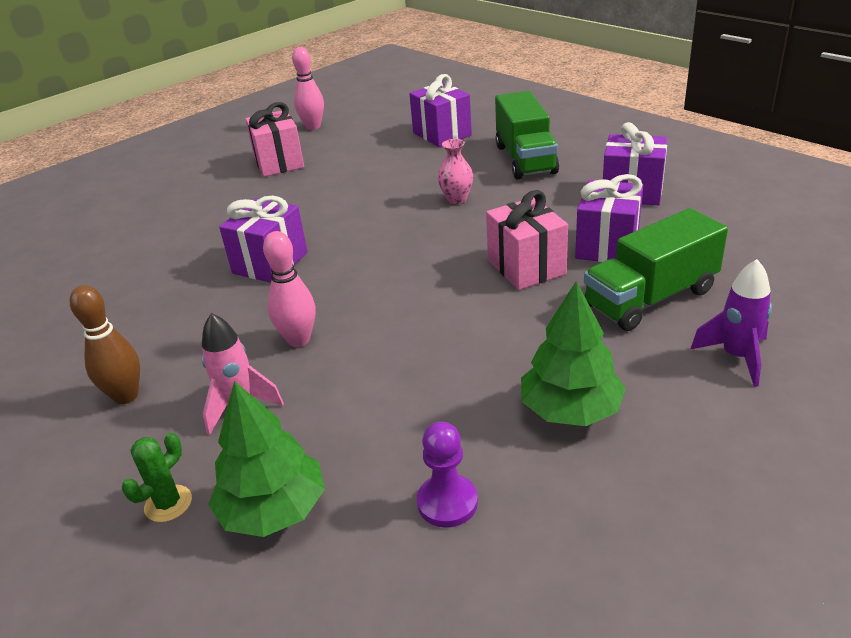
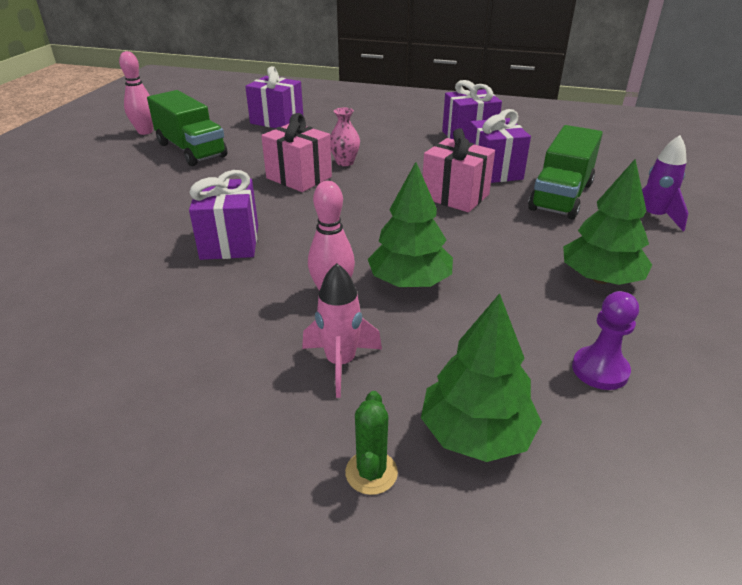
camera: 35 degrees left, 0 degrees up
(126, 396) = (206, 396): brown bowling pin -> none
(279, 163) = (142, 164): pink gift -> pink gift (299, 177)
(375, 349) = (410, 282): none -> green tree
(525, 159) = (366, 128): green truck -> green truck (191, 150)

